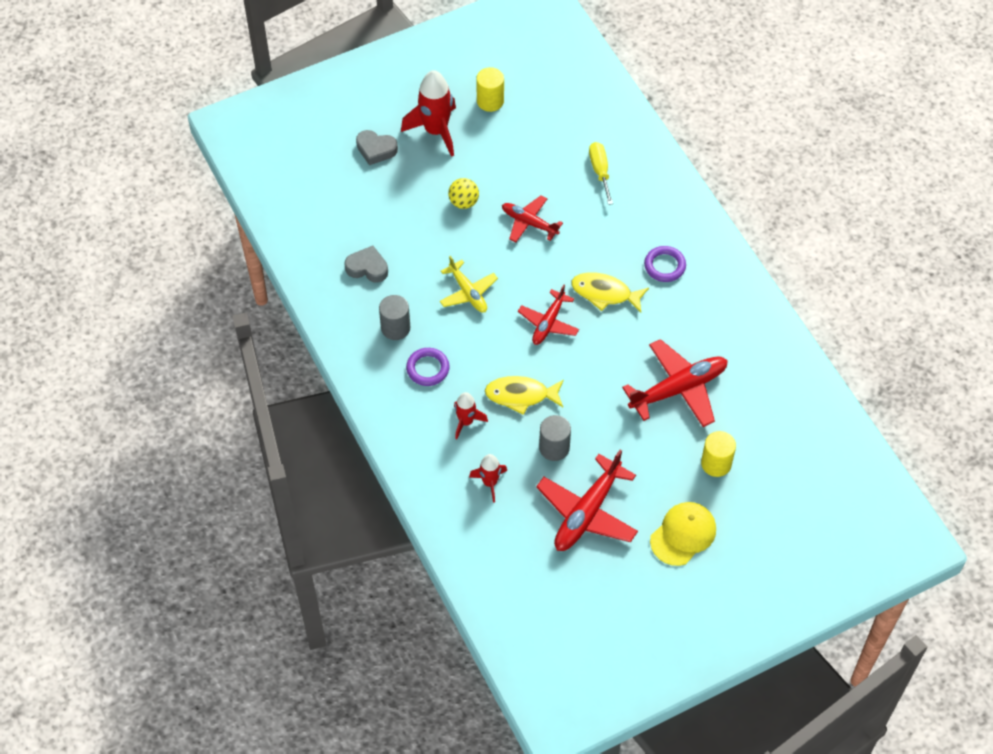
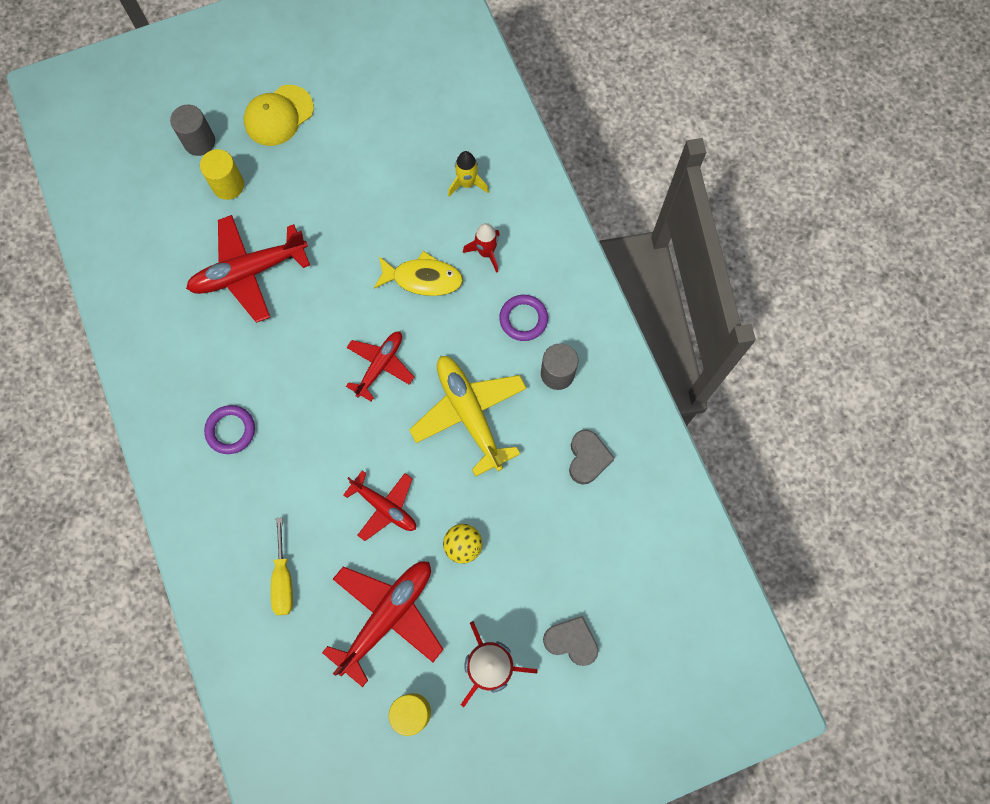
camera: 175 degrees left, 15 degrees up
(367, 268) = (587, 458): grey heart -> grey heart turned 105 degrees counterclockwise
(468, 292) = (469, 414): yellow plane -> yellow plane, size x1.63
(490, 483) = (467, 183): red rocket -> yellow rocket
(554, 448) = (395, 216): grey cylinder -> grey cylinder (199, 142)
(587, 513) = (371, 145): red plane -> red plane (387, 616)
(605, 293) = (309, 399): yellow fish -> none

